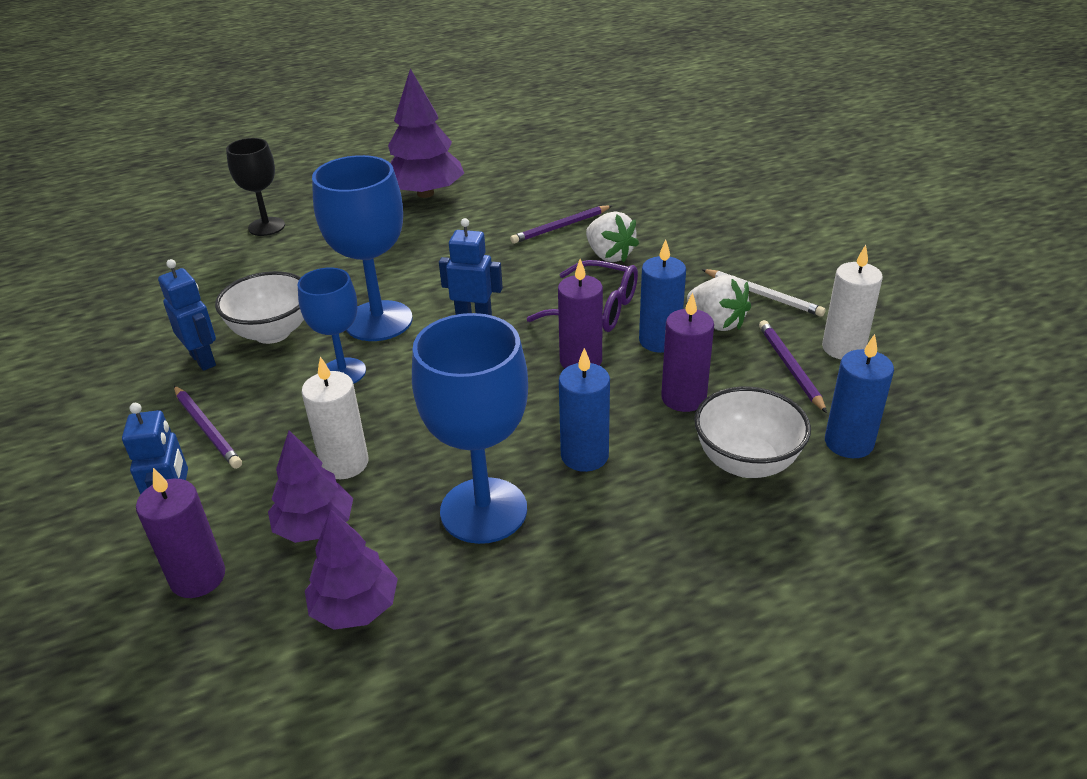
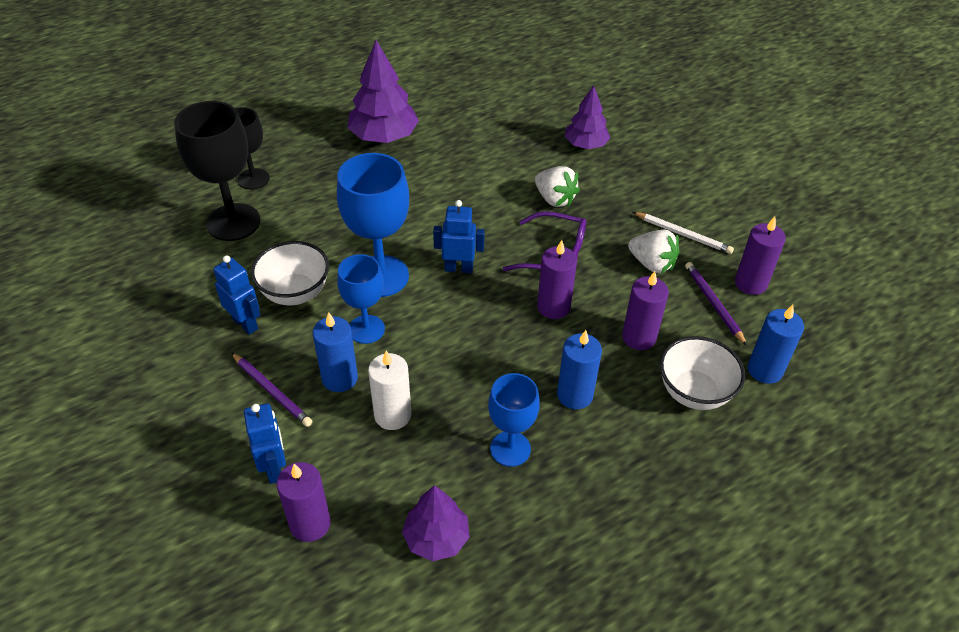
camera: 10 degrees left, 10 degrees up
(229, 264) = (233, 222): none -> black goblet
(315, 526) = (386, 473): purple tree -> purple tree (585, 145)
(483, 510) = (510, 449): blue goblet -> blue goblet, size x0.62
(561, 227) = (508, 170): purple pencil -> none
(659, 341) = (611, 284): blue candle -> blue candle (340, 378)
(843, 348) = (750, 283): white candle -> purple candle

